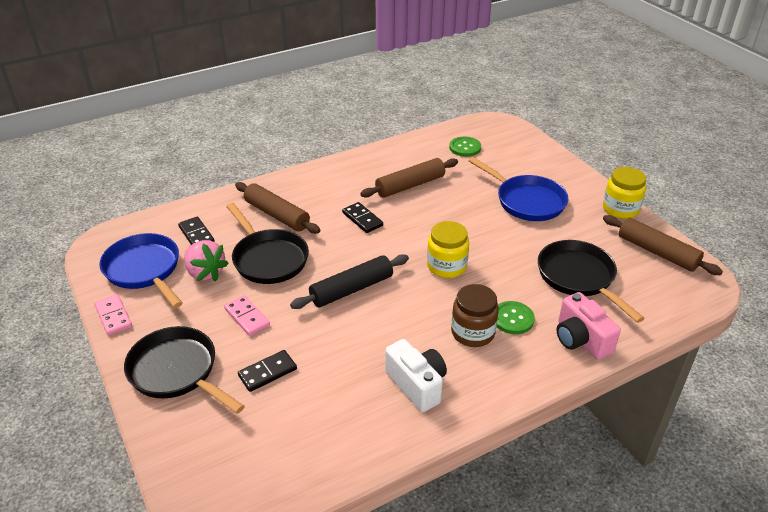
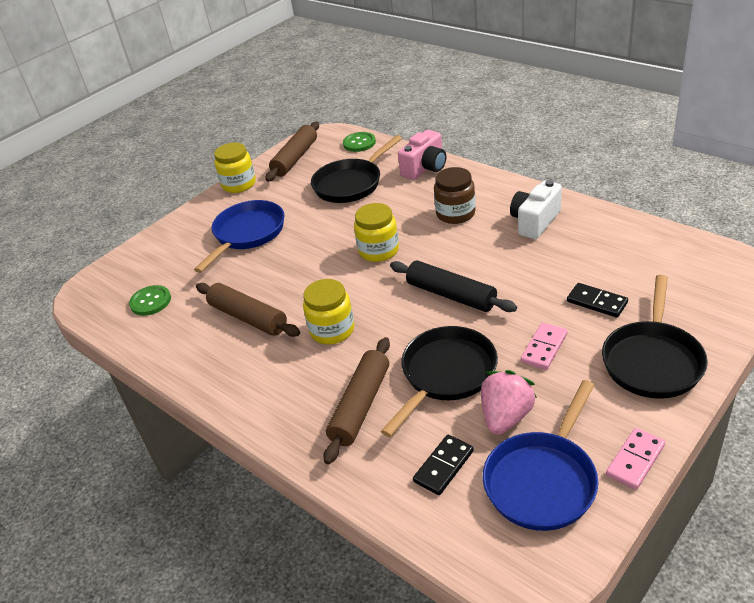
camera: 105 degrees left, 0 degrees up
(362, 219) = (332, 330): black domino -> yellow jar
(512, 319) = (424, 200): green button -> green button (359, 143)

